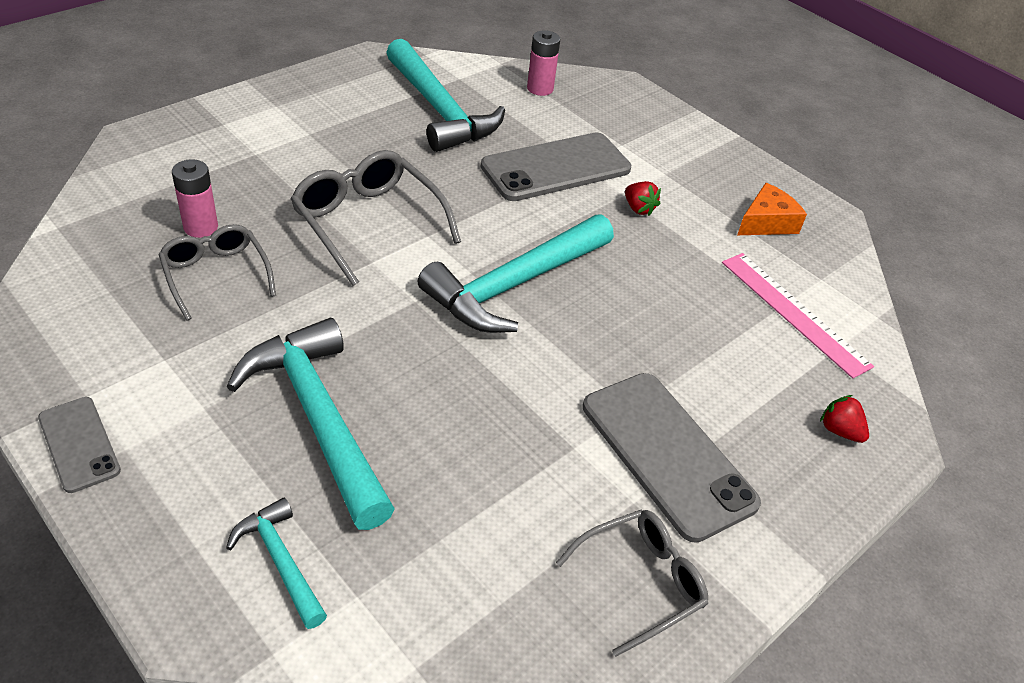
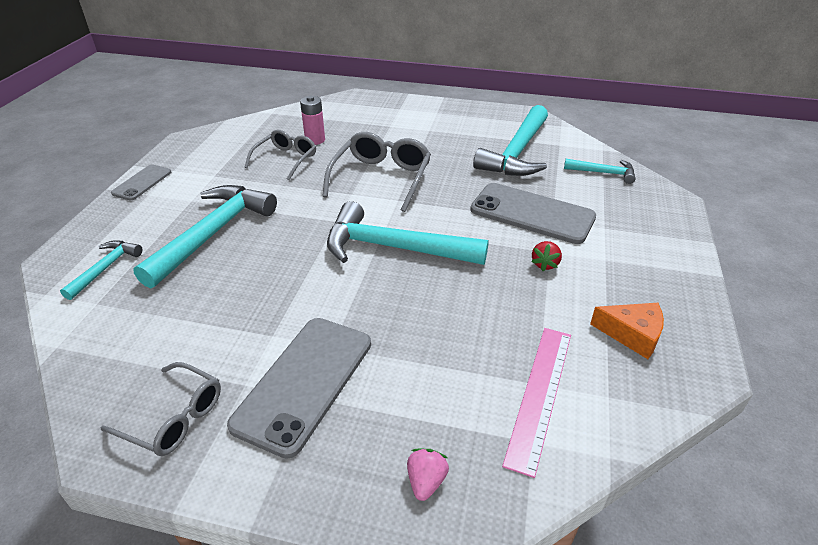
camera: 60 degrees right, 5 degrees down
(540, 89) = (603, 173): pink battery -> turquoise hammer
(840, 431) = (426, 481): red strawberry -> pink strawberry

